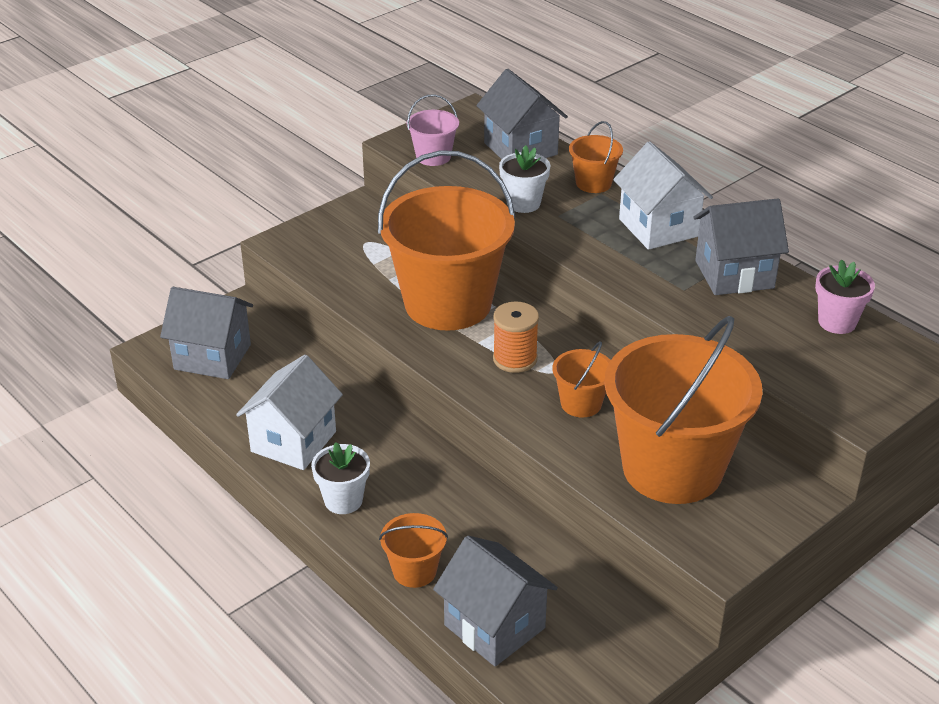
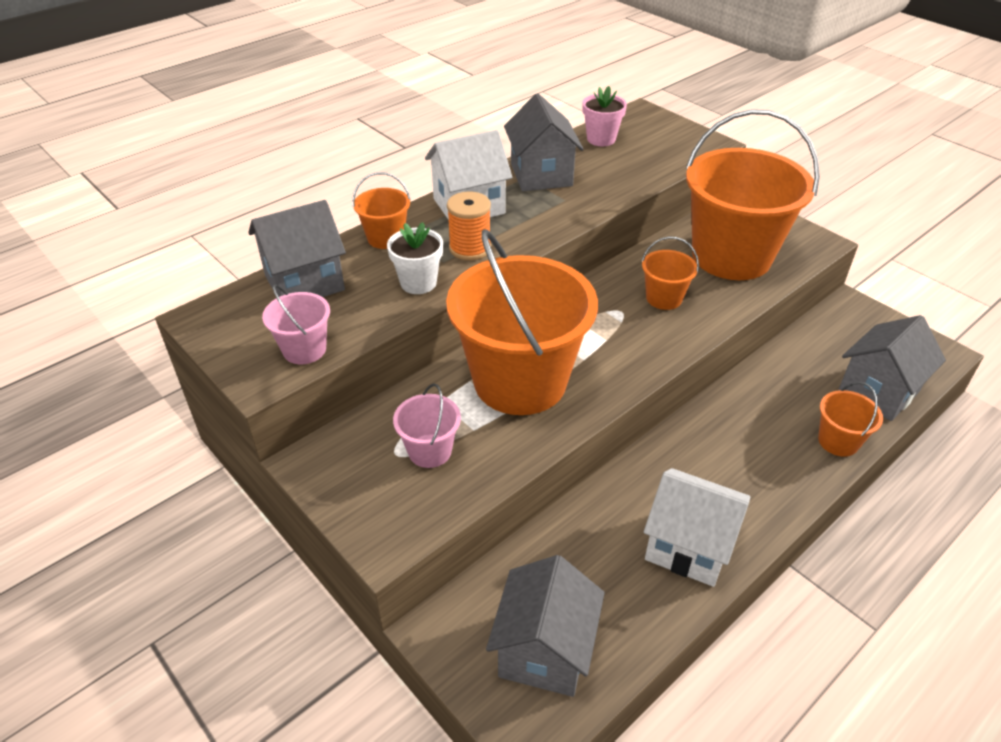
camera: 90 degrees left, 5 degrees up
(343, 500) = (766, 497): white flower pot -> none
(367, 258) = (430, 451): none -> pink bucket
(515, 359) = (607, 335): orange spool -> orange spool (470, 248)

